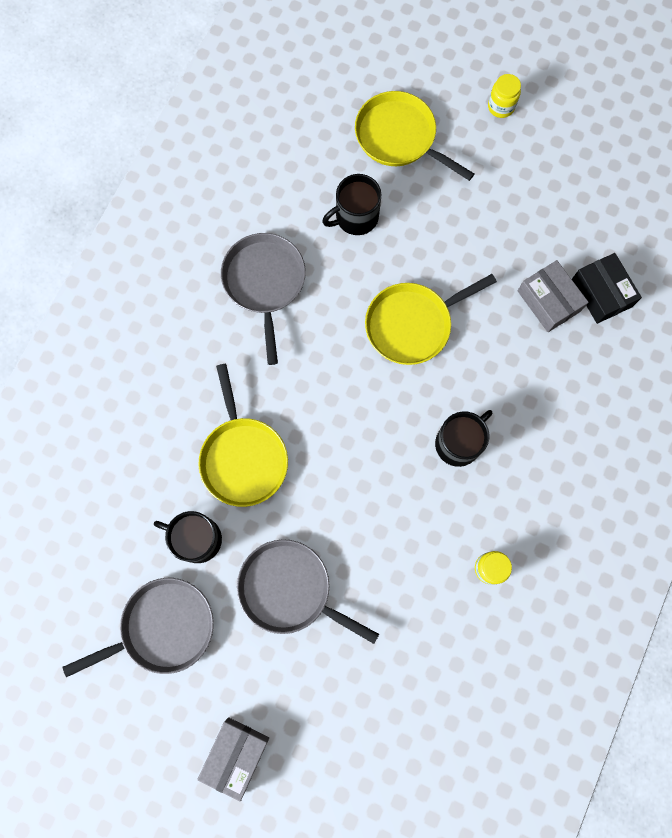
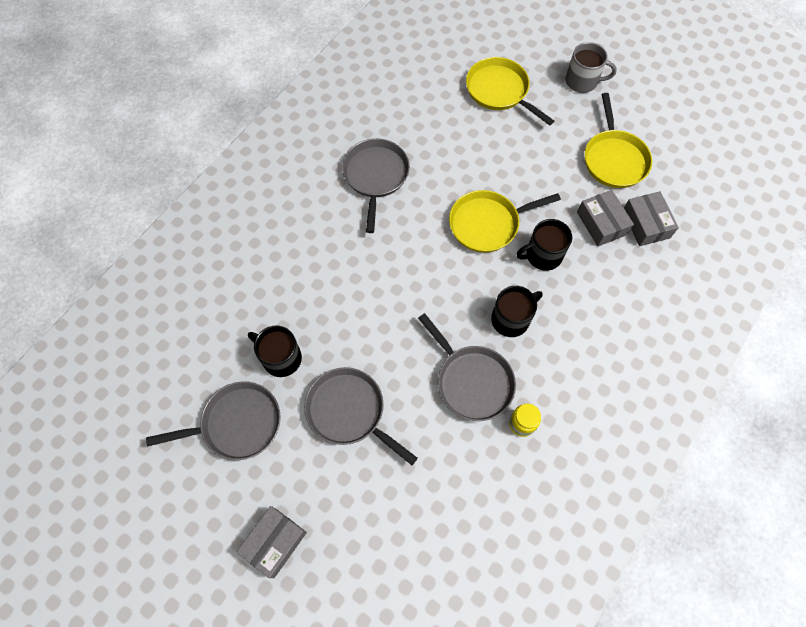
camera: 10 degrees right, 10 degrees down
(243, 458) = (332, 302): yellow pan -> yellow pan (614, 159)
(355, 217) = (456, 141): black mug -> black mug (542, 255)
(425, 528) = (472, 381): none -> grey pan
(501, 107) = (582, 81): yellow jar -> grey mug
(601, 293) = (645, 224): black box -> grey box

